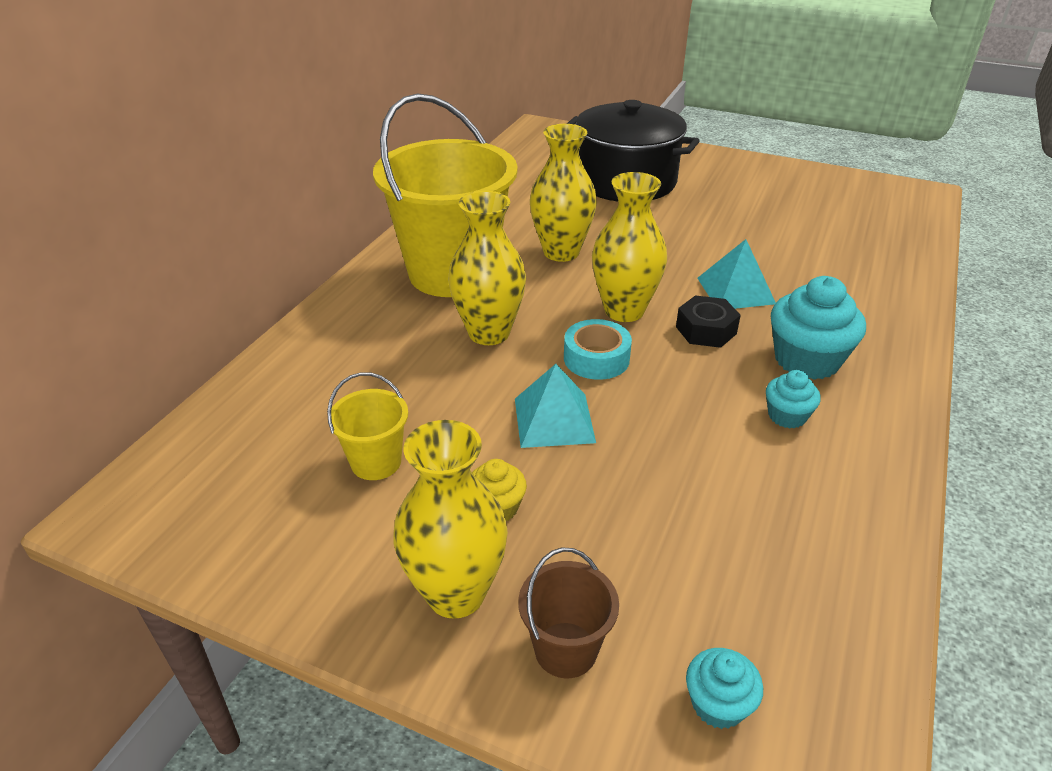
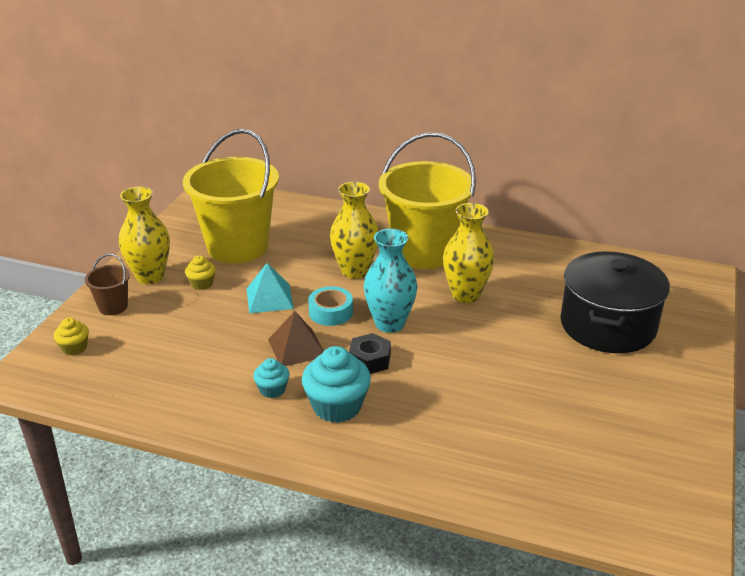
camera: 85 degrees right, 5 degrees down
(376, 462) = (237, 247): yellow bucket -> yellow bucket, size x2.34
(624, 310) = (389, 323): yellow vase -> turquoise vase
(686, 392) = (296, 348): none -> brown pyramid
(718, 704) = (74, 348): turquoise cupcake -> yellow cupcake
(735, 290) = (428, 378): turquoise pyramid -> none

